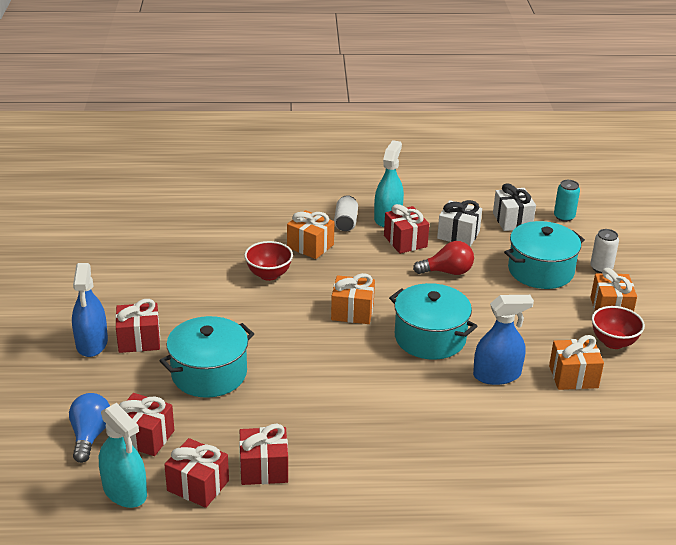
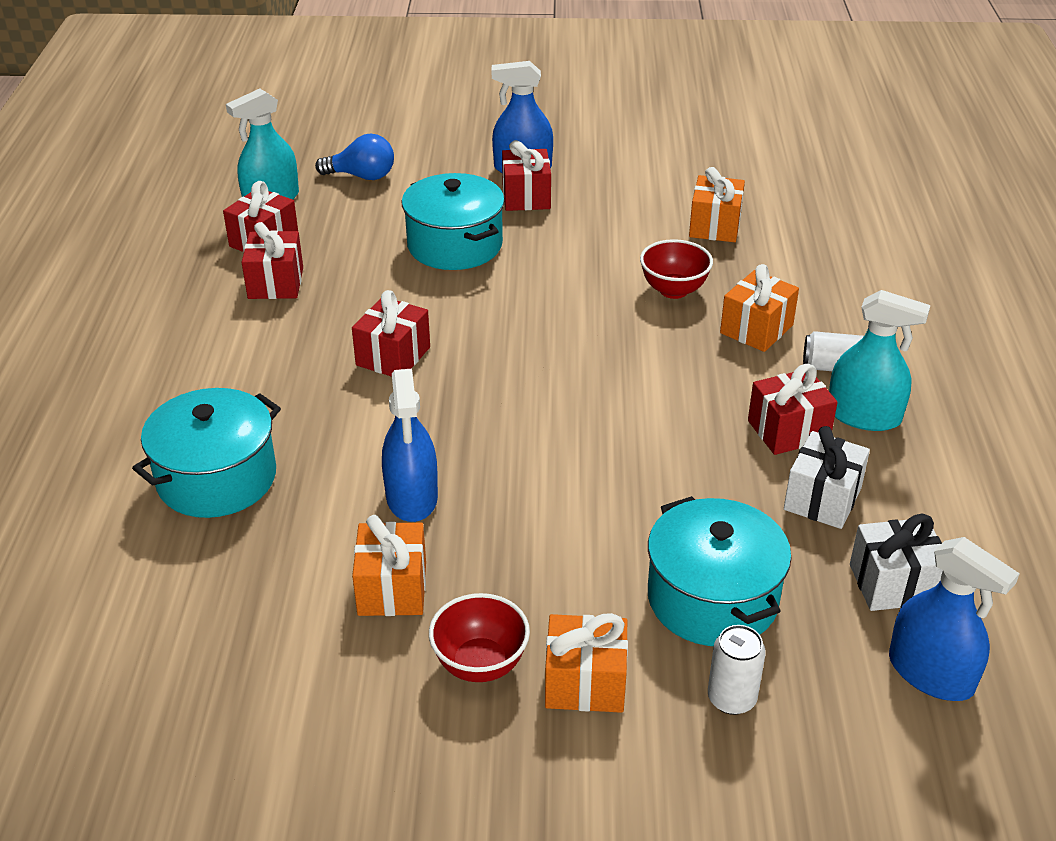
camera: 95 degrees right, 5 degrees up
(145, 437) = (351, 207): red gift -> red gift (393, 356)
(352, 312) = (581, 362): orange gift -> orange gift (715, 226)
(430, 338) = (512, 435): turquoise pot -> turquoise pot (217, 478)
(447, 272) = (697, 472): red light bulb -> none
(564, 217) = (930, 673): turquoise can -> blue spray bottle

